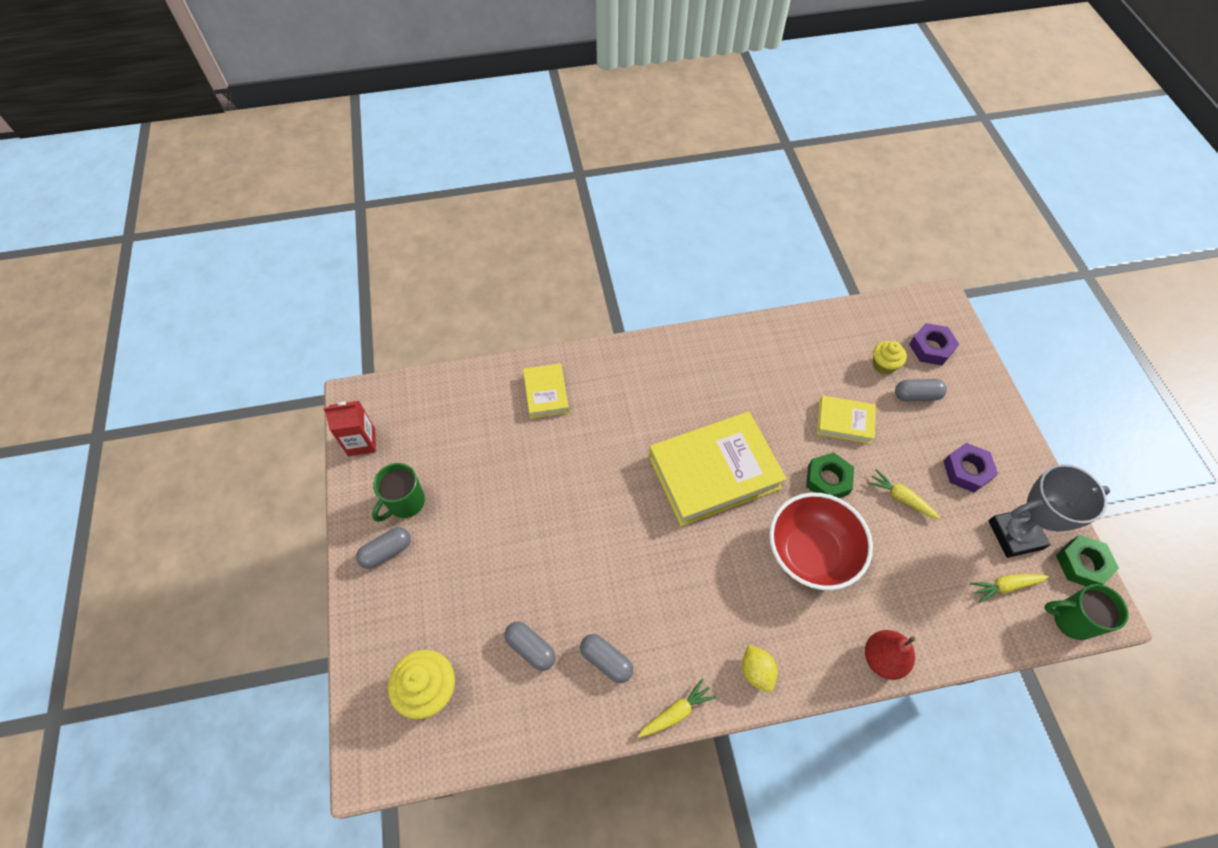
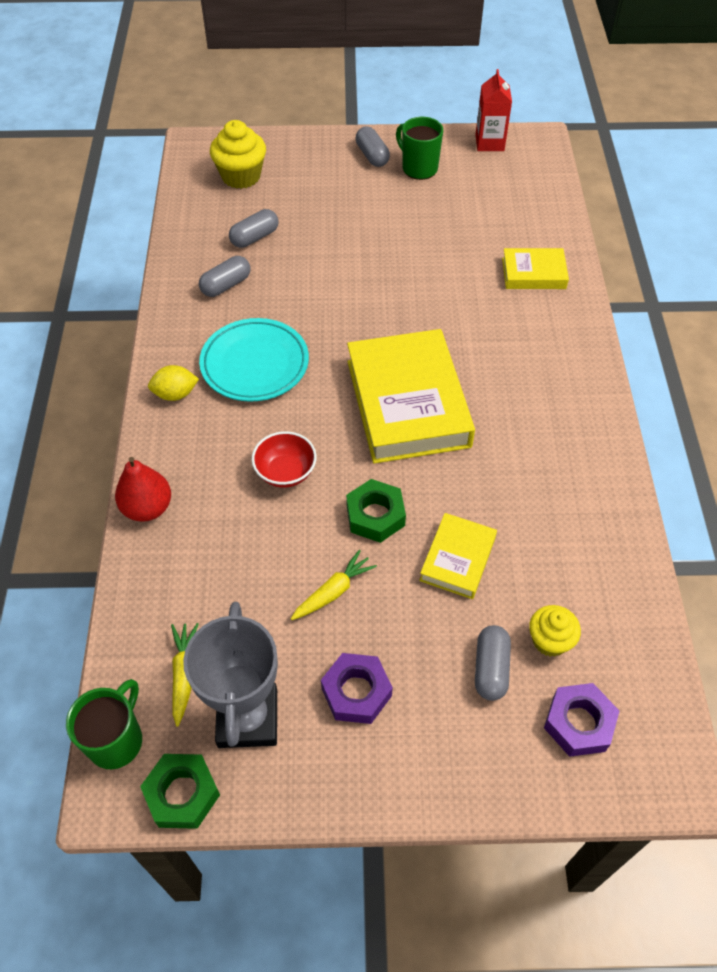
camera: 100 degrees right, 5 degrees down
(676, 712) = (162, 326): yellow carrot -> none
(702, 606) = (255, 364): none -> turquoise plate
(810, 553) = (285, 472): red bowl -> red bowl, size x0.54

